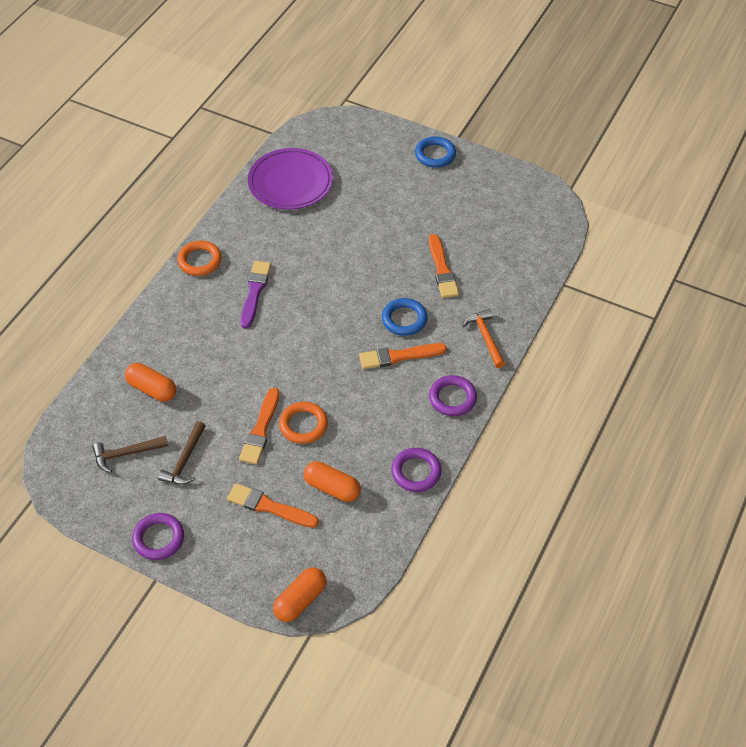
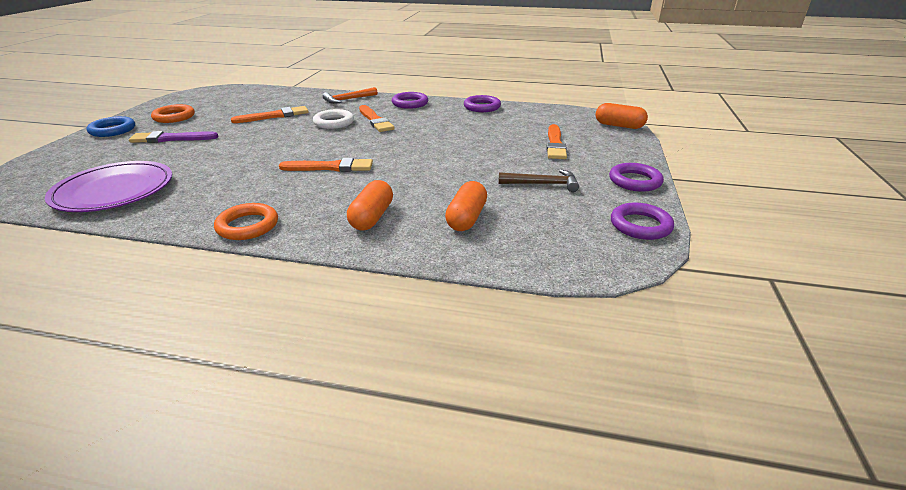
camera: 105 degrees left, 20 degrees down
(87, 501) = (640, 225): none -> purple ring
(126, 454) = (562, 216): brown hammer -> none
(255, 292) = (303, 185): purple brush -> purple brush (171, 139)
(260, 430) = (482, 157): orange brush -> orange brush (330, 167)
(303, 425) = (465, 143): orange ring -> orange ring (174, 117)
(332, 488) = (517, 127): orange capsule -> orange capsule (372, 217)
(404, 319) = (334, 122): blue ring -> white ring

